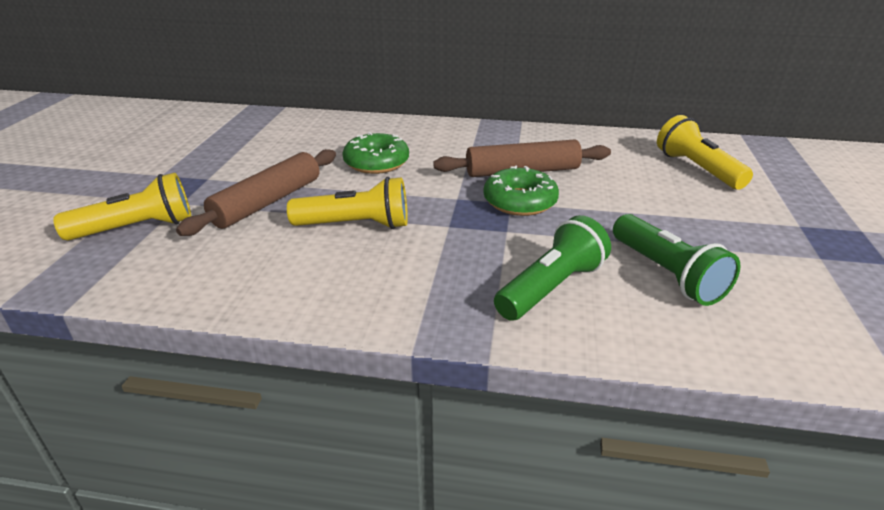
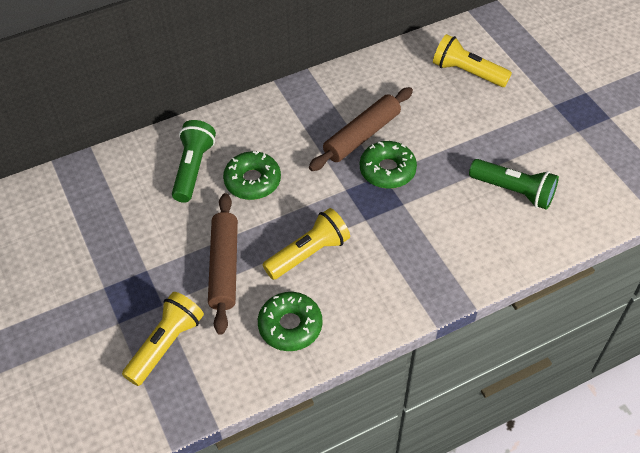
camera: 35 degrees left, 20 degrees up
(256, 268) = (290, 326): none -> green donut
(551, 287) = (465, 238): green flashlight -> green flashlight (193, 169)

